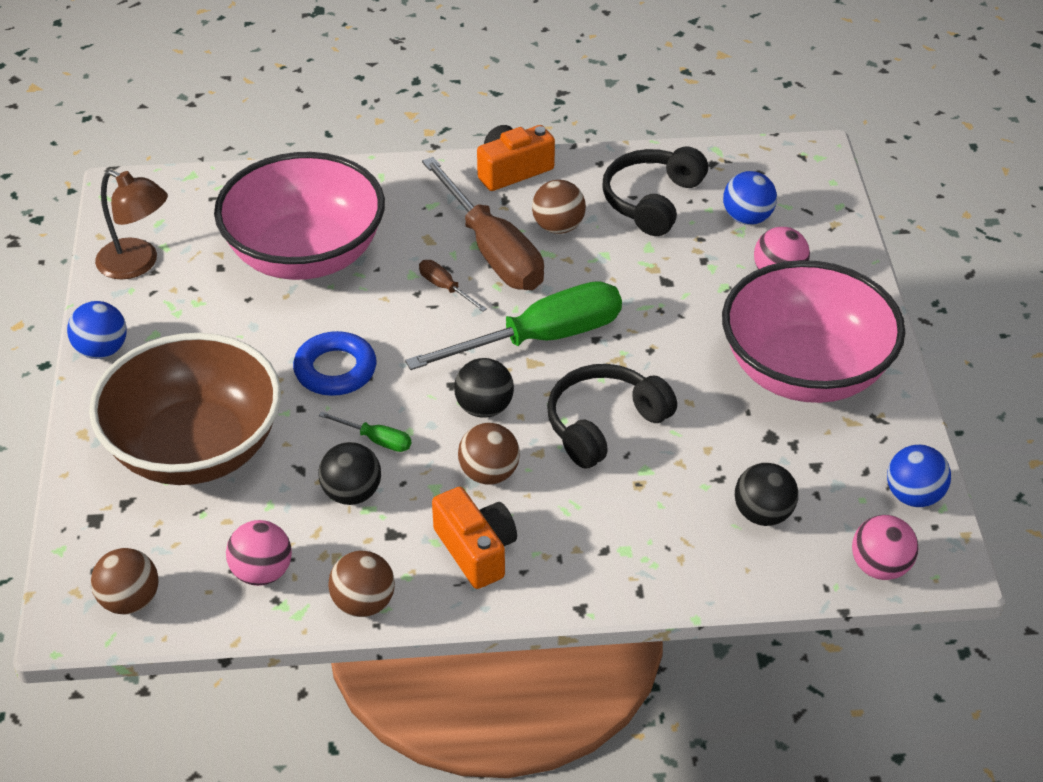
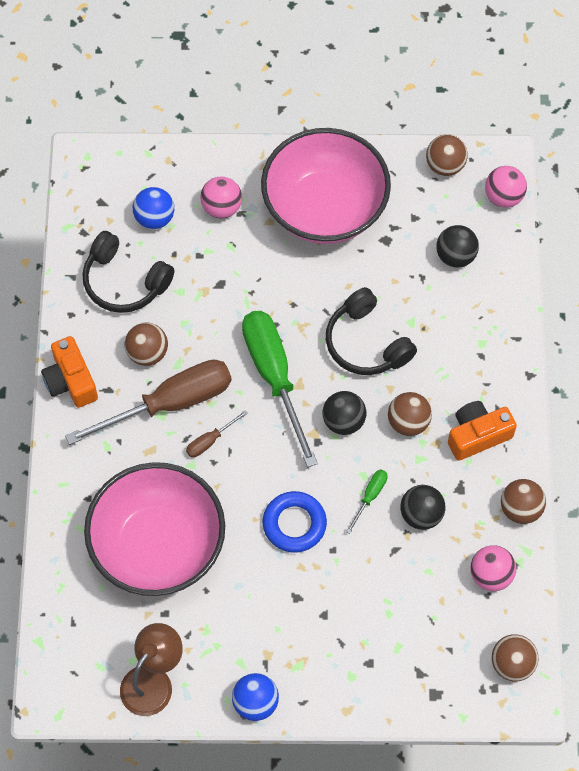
camera: 85 degrees left, 20 degrees up
(195, 449) = (369, 625): brown bowl -> none
(913, 496) = (445, 165): blue ball -> brown ball

